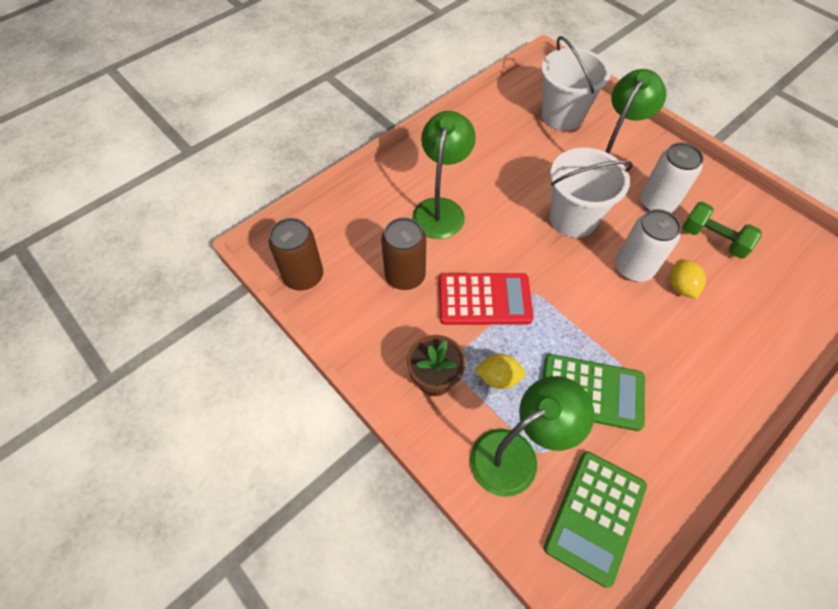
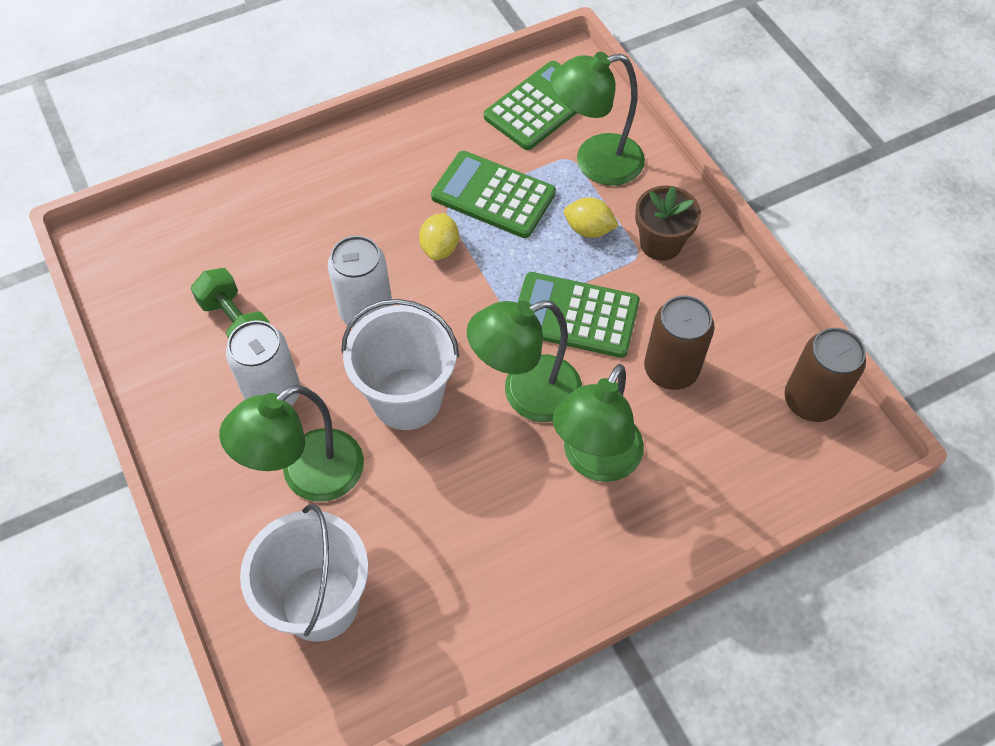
camera: 165 degrees left, 0 degrees up
(484, 300) = (575, 315): red calculator -> green calculator
(498, 238) = (526, 394): none -> green lamp
(680, 286) = (323, 276): yellow lemon -> yellow lemon (440, 248)

